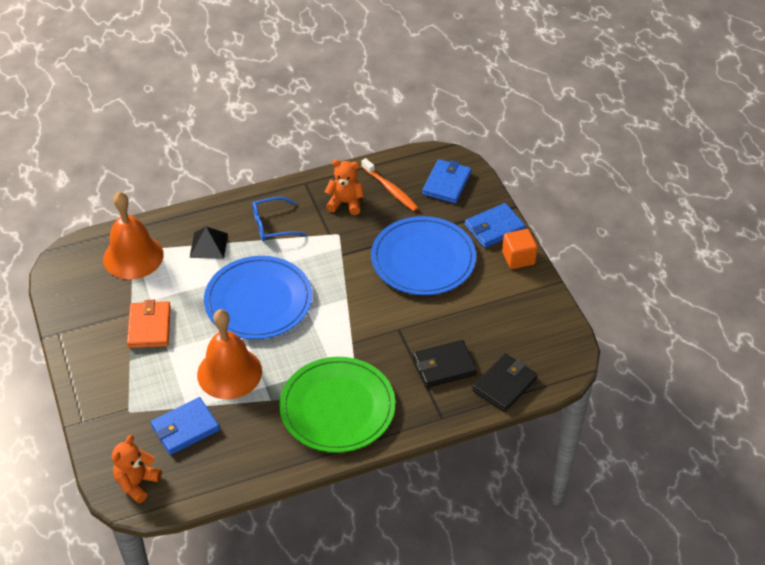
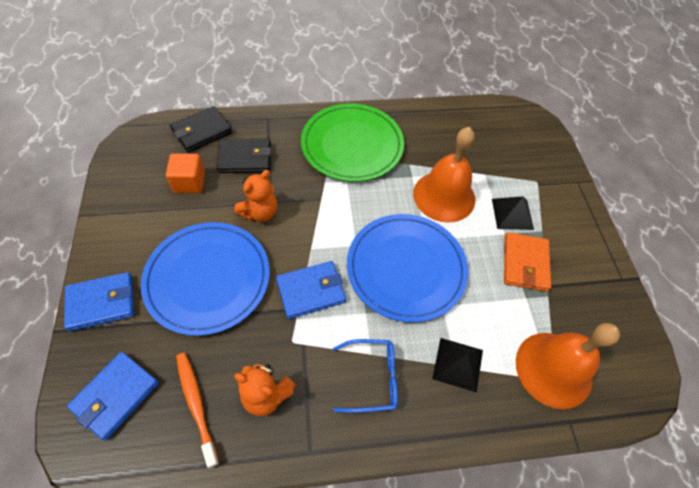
camera: 170 degrees left, 10 degrees up
(137, 483) = (524, 125): orange teddy bear -> orange teddy bear (260, 212)
(158, 370) = (512, 214): none -> black pyramid
(185, 428) = (485, 156): blue wallet -> blue wallet (311, 291)
(518, 258) = (103, 254): orange cube -> orange cube (189, 182)

